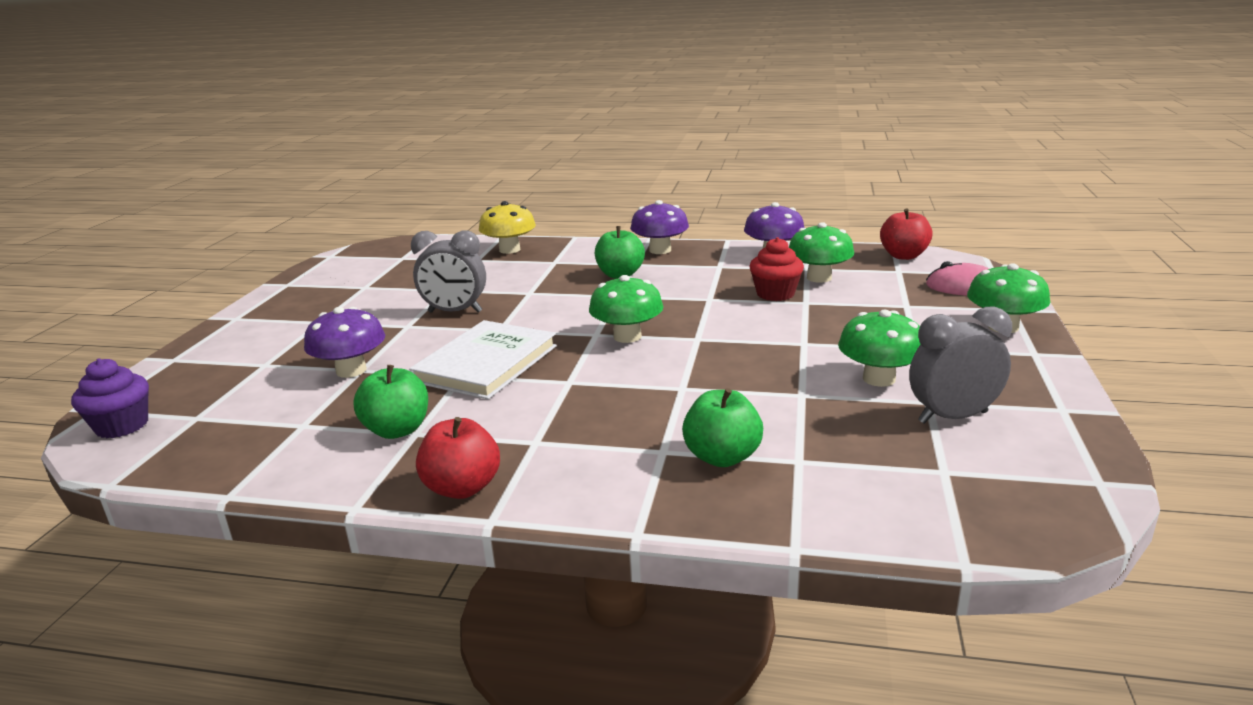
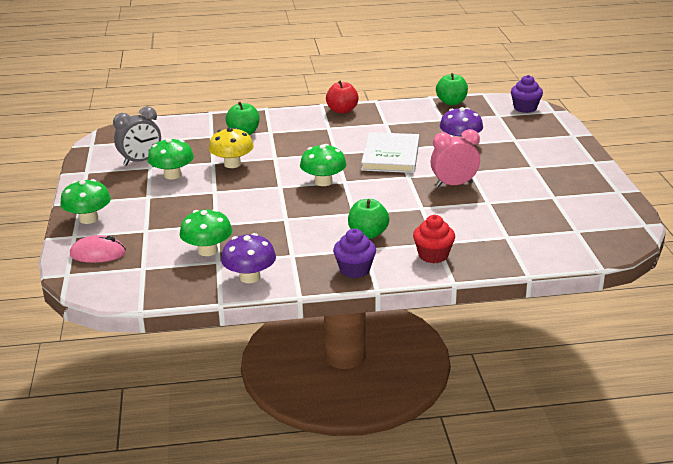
camera: 160 degrees right, 5 degrees up
(397, 430) = (395, 123): green apple -> green apple (451, 102)
(455, 312) = (454, 185): grey clock -> pink clock
(509, 250) = (493, 253): yellow mushroom -> yellow mushroom (232, 164)
(660, 250) = (354, 270): purple mushroom -> purple cupcake
(775, 294) = (239, 229): red cupcake -> red cupcake (433, 255)
(903, 256) = (134, 289): red apple -> none

